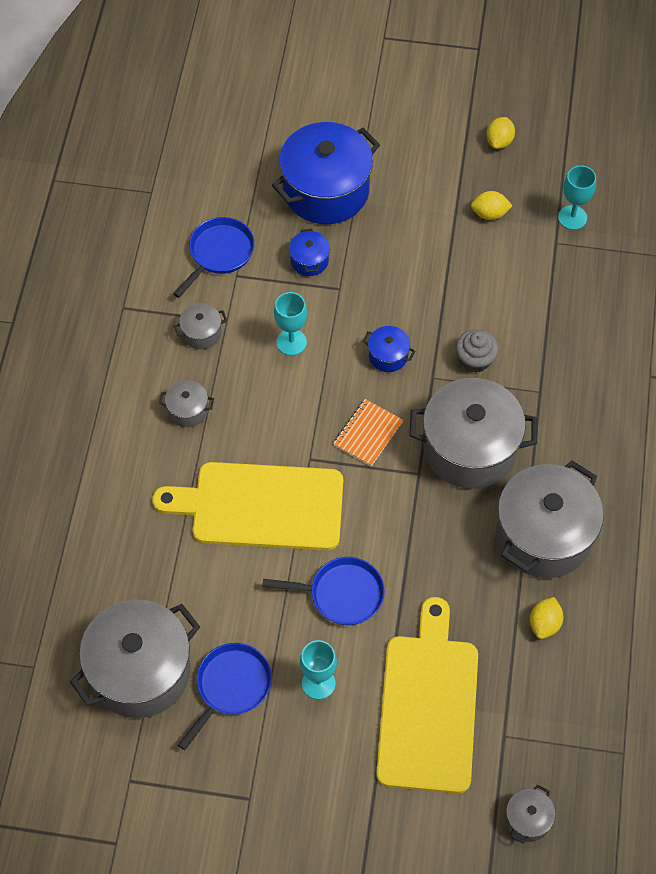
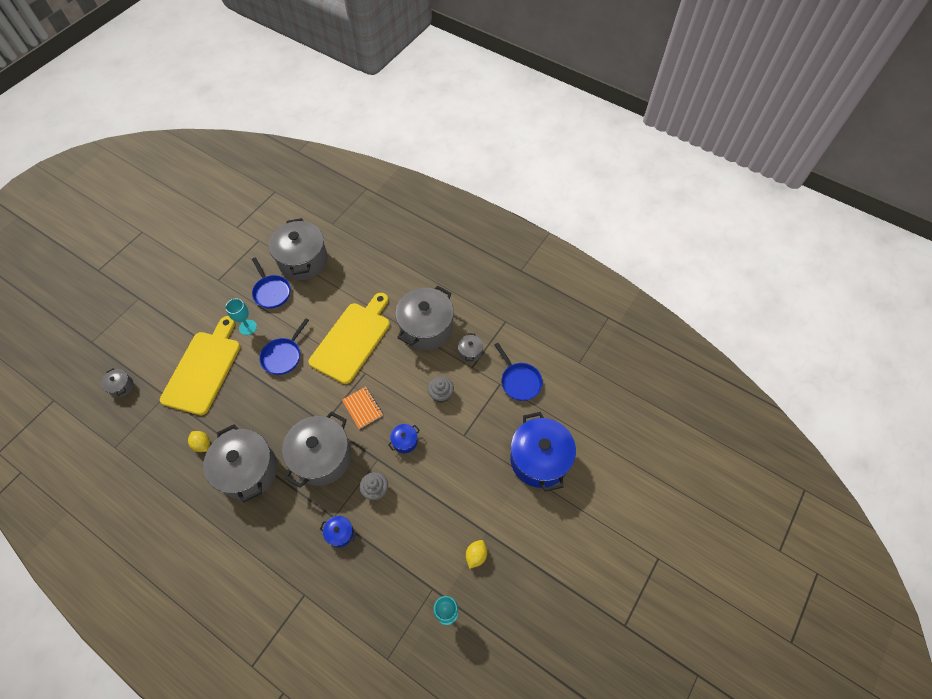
camera: 115 degrees right, 0 degrees up
(188, 410) = (426, 328): grey pot -> grey pot, size x2.30
(291, 342) = (441, 394): turquoise goblet -> grey cupcake
(309, 261) = (491, 427): blue pot -> blue pot (340, 533)
(428, 706) = (203, 369): yellow cutting board -> yellow cutting board turned 105 degrees counterclockwise
(499, 141) = (533, 595): yellow lemon -> none

